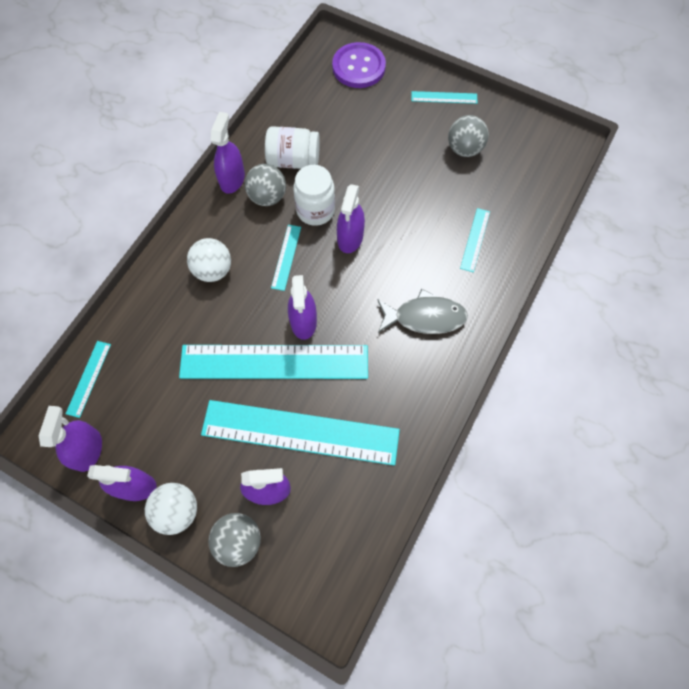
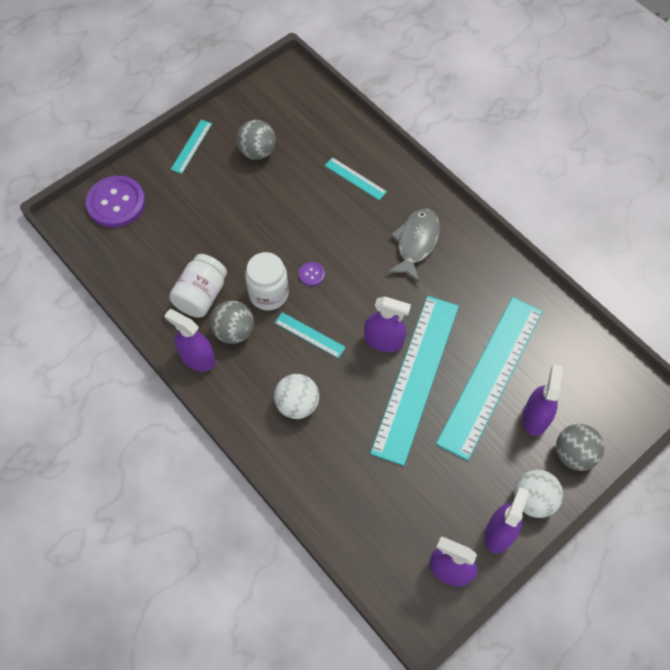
camera: 70 degrees left, 5 degrees down
(89, 378) = (374, 553): turquoise ruler -> none
(350, 237) = (311, 274): purple spray bottle -> purple button

